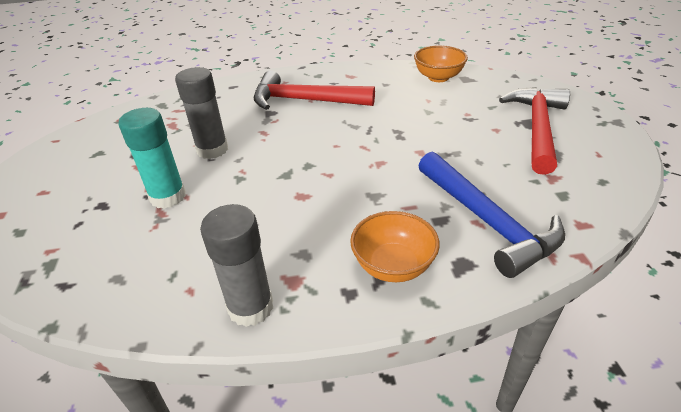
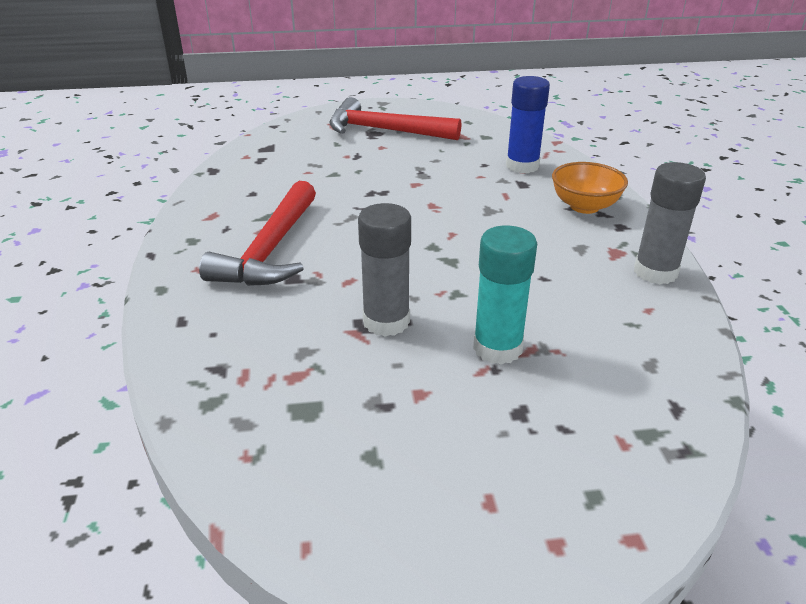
camera: 90 degrees left, 5 degrees down
(438, 77) = (254, 162): orange bowl -> none
(487, 221) = (522, 166): blue hammer -> blue glue stick

